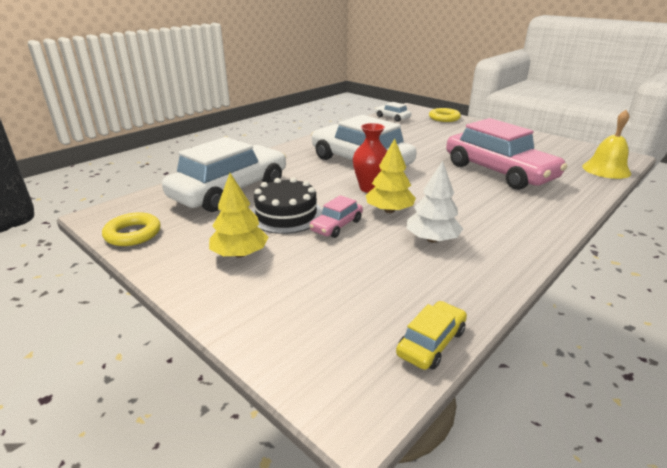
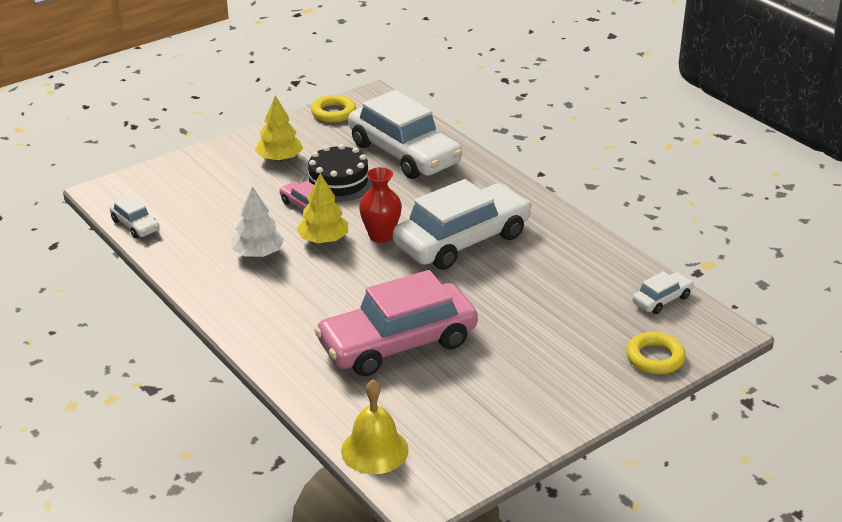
camera: 100 degrees right, 5 degrees up
(431, 343) = (135, 225): yellow car -> white car

